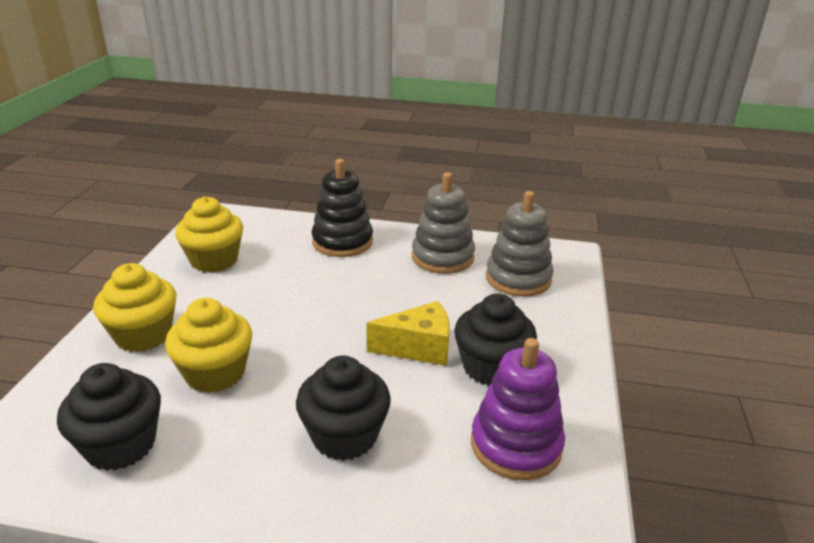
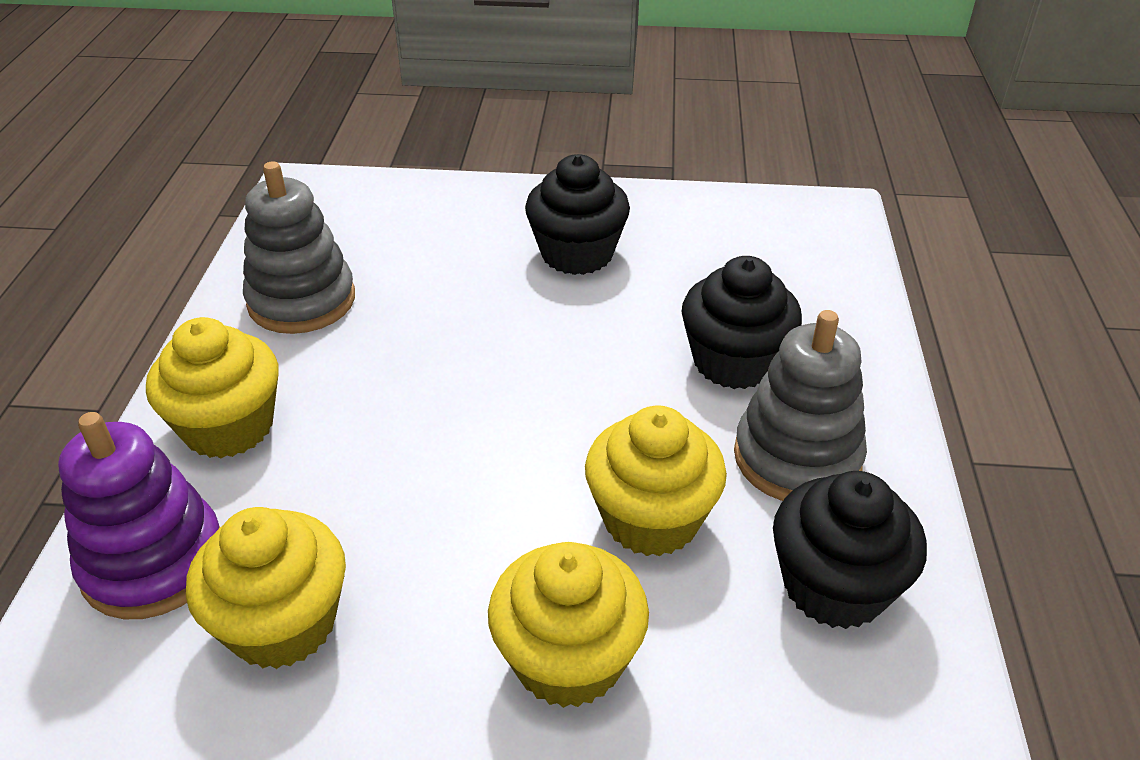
camera: 95 degrees left, 10 degrees up
(342, 242) = (229, 427): black stacking toy -> yellow cupcake
(418, 348) = (548, 313): yellow cheese -> none
(516, 445) = (702, 238): purple stacking toy -> purple stacking toy (154, 562)
(518, 278) = (370, 230): grey stacking toy -> grey stacking toy (797, 458)

